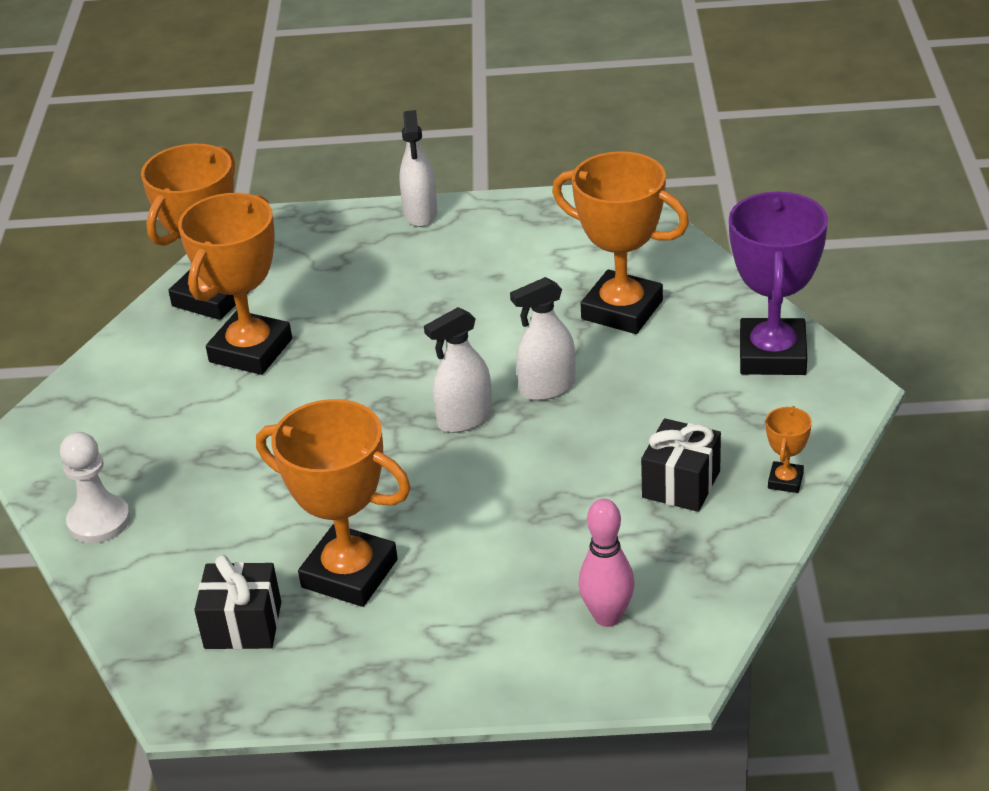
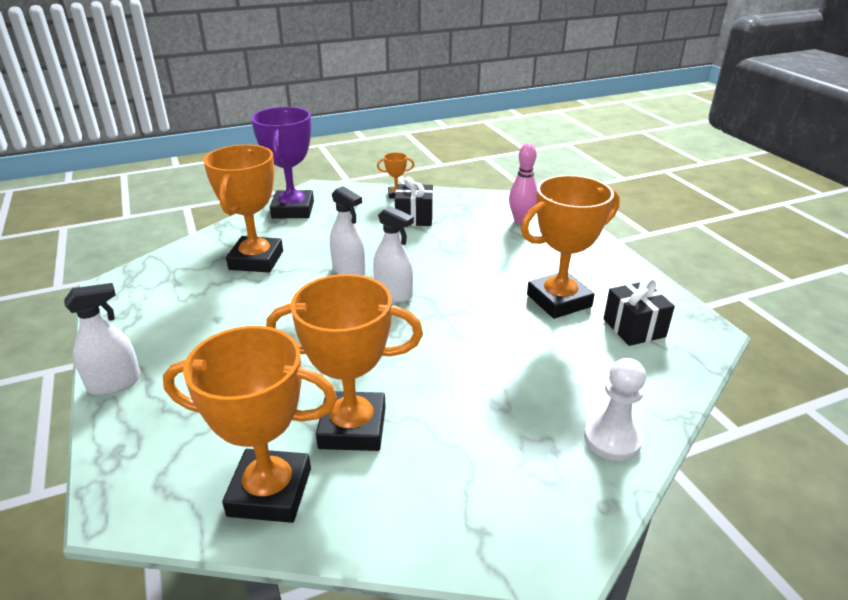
camera: 115 degrees left, 5 degrees down
(349, 573) = (559, 300): orange trophy -> orange trophy turned 60 degrees clockwise
(772, 355) = (293, 210): purple trophy -> purple trophy turned 75 degrees counterclockwise

